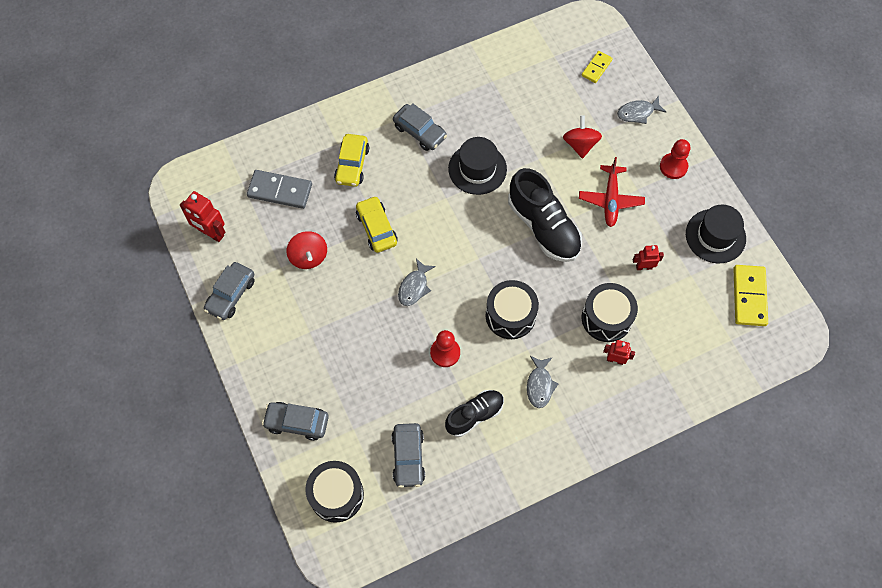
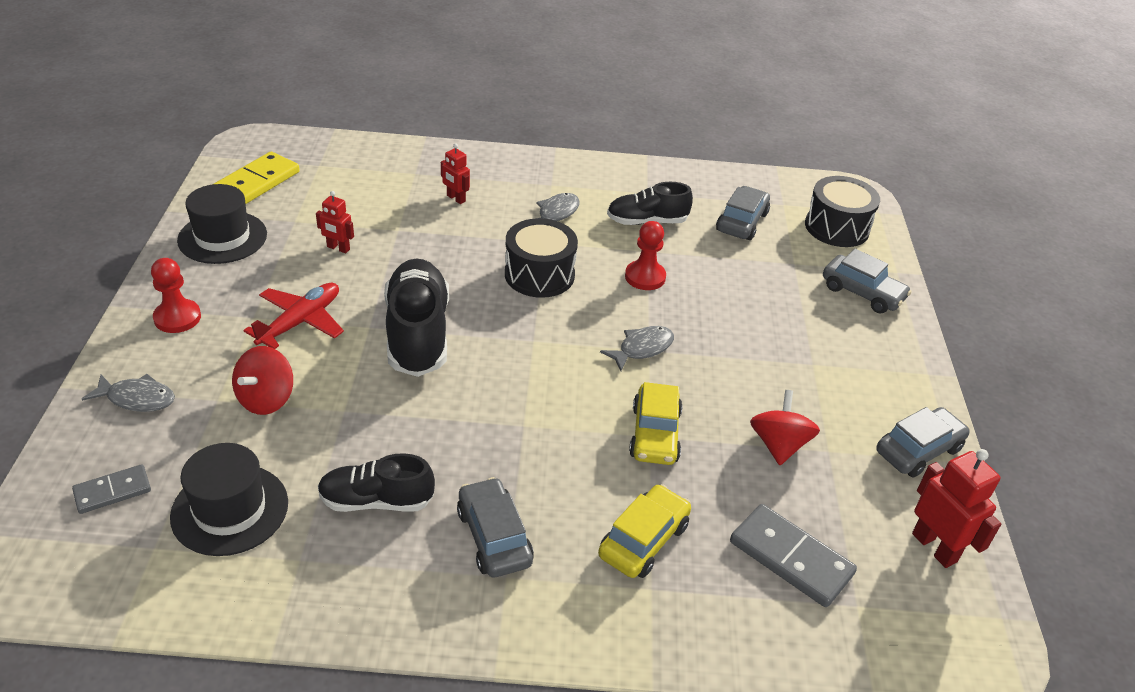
camera: 155 degrees left, 25 degrees down
(477, 169) = (446, 439): black hat -> black hat (230, 509)
(483, 121) = (376, 501): none -> black shoe
(596, 68) = (112, 491): yellow domino -> grey domino
(606, 318) = (430, 229): black drum -> none

